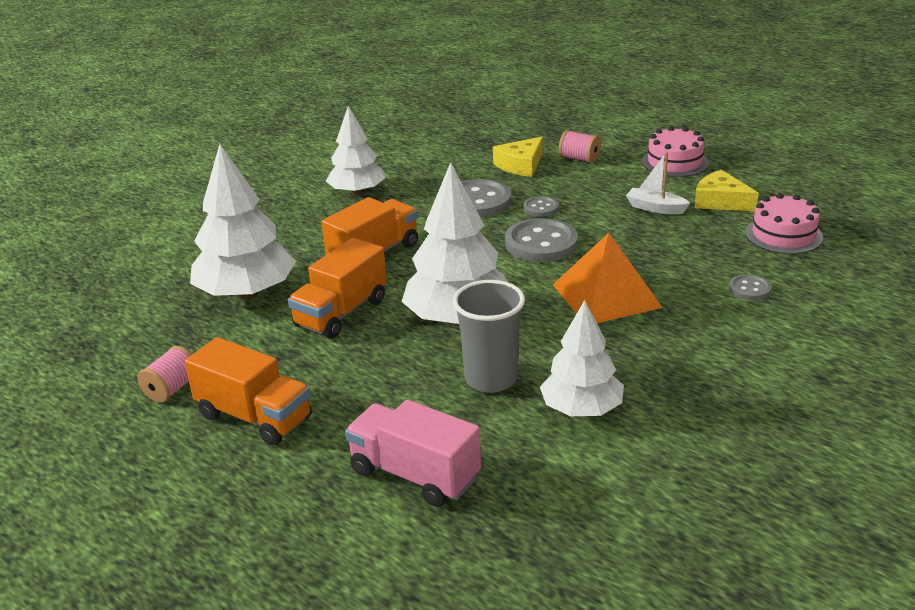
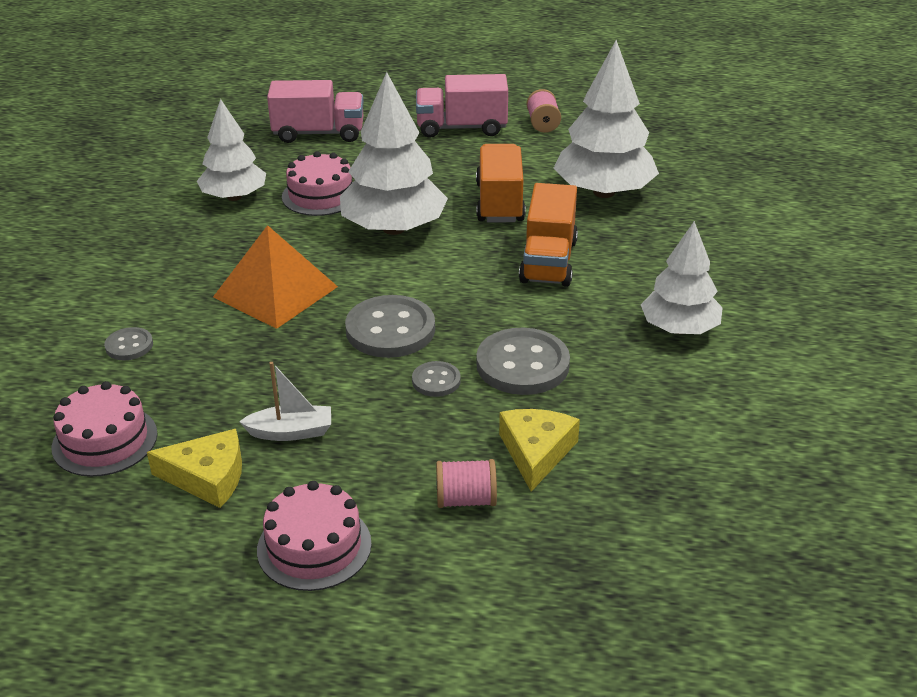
camera: 145 degrees right, 5 degrees up
(254, 417) = (461, 128): orange truck -> pink truck
(491, 379) = (320, 195): grey cup -> pink cake

